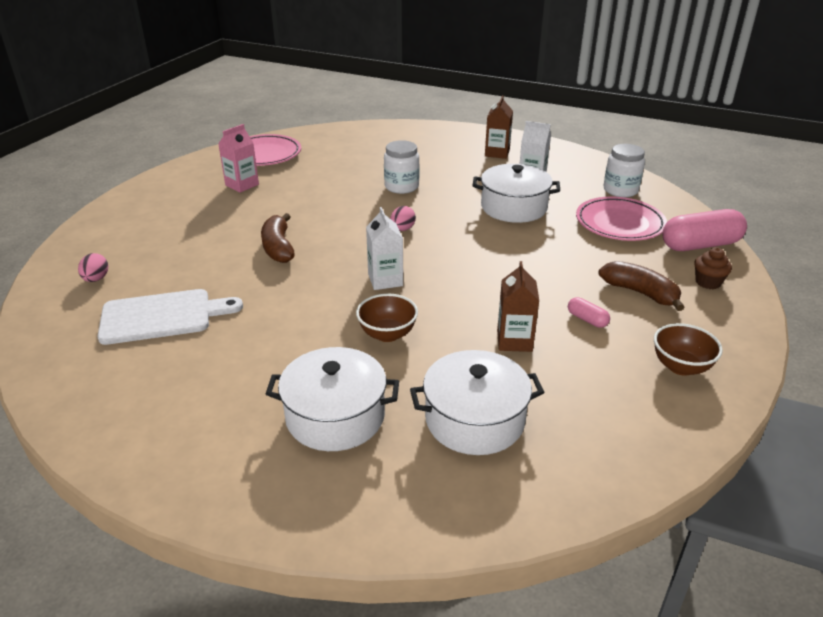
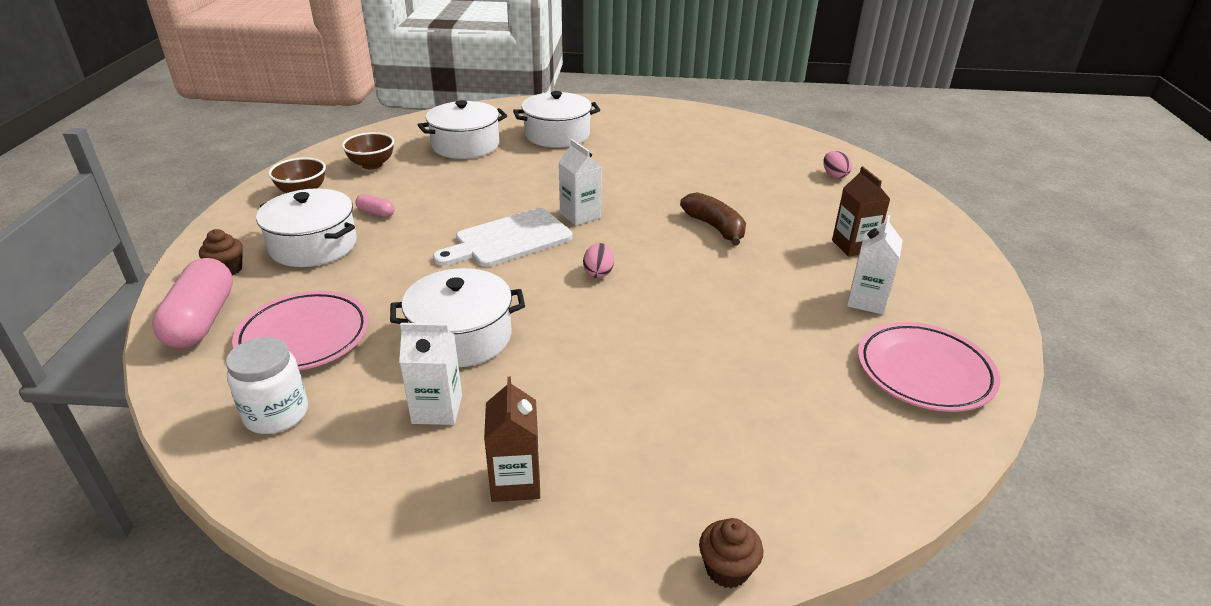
camera: 160 degrees right, 0 degrees up
(162, 316) = (739, 161): white cutting board -> white cutting board (509, 239)
(242, 185) = (866, 301): pink carton -> white carton
(387, 334) = (551, 177): brown bowl -> brown bowl (372, 165)
(401, 187) = (645, 344): white jar -> none
(424, 125) = (727, 569): none -> brown cupcake
(514, 341) = (443, 188): brown carton -> brown carton (853, 246)
(640, 293) = (313, 245): brown banana -> white pot
(700, 245) = (202, 320): pink capsule -> pink capsule turned 60 degrees counterclockwise

